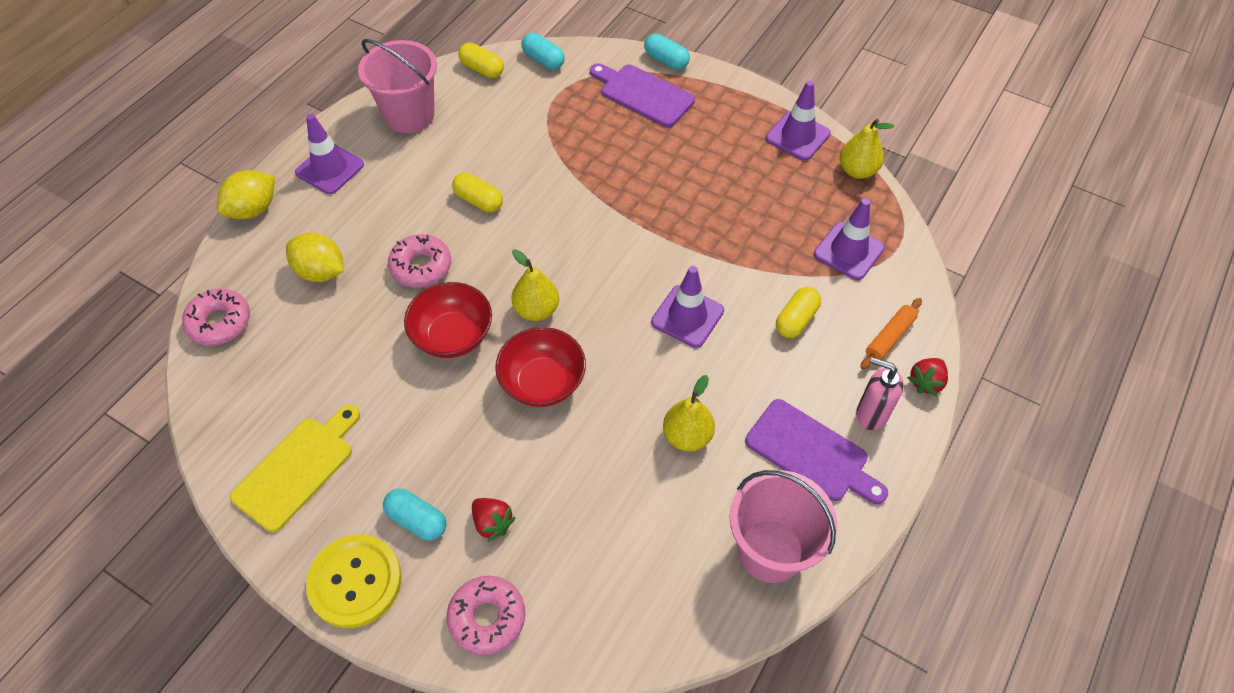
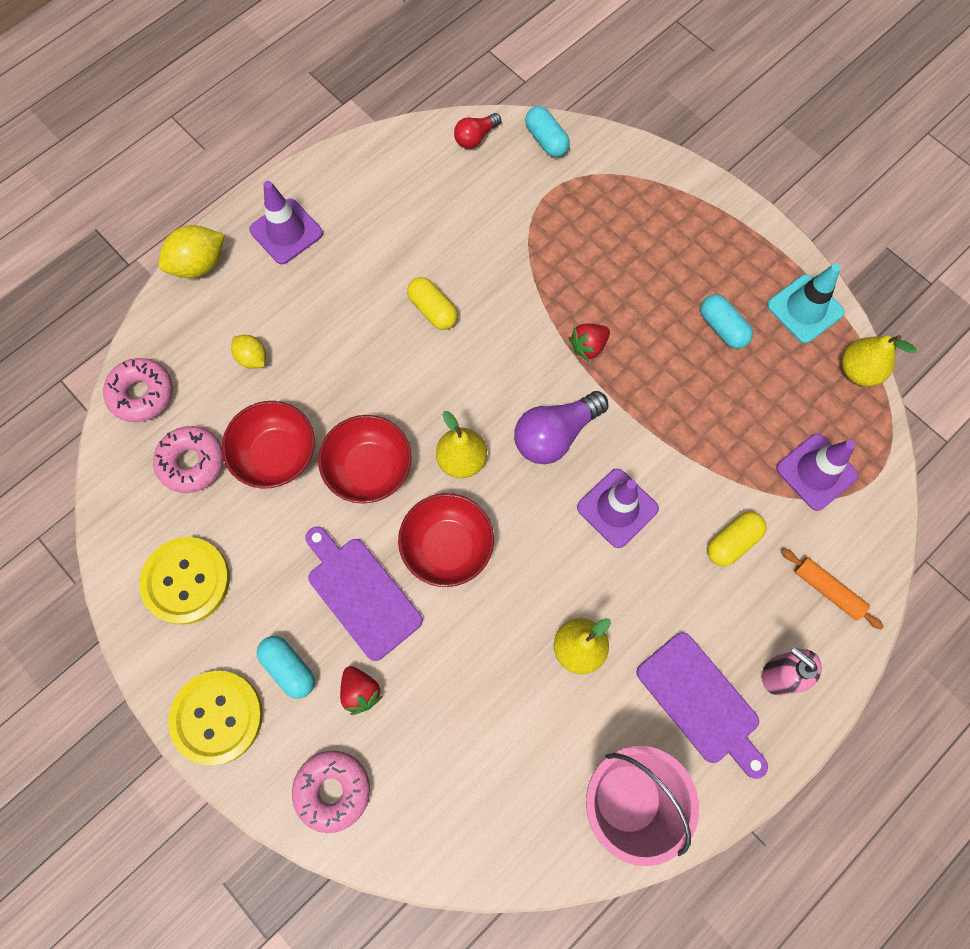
camera: 15 degrees right, 15 degrees up
(297, 469) = (186, 581): yellow cutting board -> yellow button
(321, 272) = (252, 358): yellow lemon -> yellow lemon, size x0.61
(362, 344) = (276, 455): none -> red bowl
(409, 115) = (384, 182): pink bucket -> none
(421, 267) = (355, 377): pink donut -> pink donut (192, 462)
(482, 69) = (475, 137): yellow capsule -> red light bulb
(615, 272) = (555, 435): none -> purple light bulb
(643, 94) = (646, 212): purple cutting board -> purple cutting board (361, 593)
(666, 60) = (684, 172): turquoise capsule -> turquoise capsule (722, 328)
(798, 136) = (805, 309): purple traffic cone -> turquoise traffic cone
(889, 338) = (827, 590): orange rolling pin -> orange rolling pin turned 75 degrees clockwise
(926, 382) = (849, 653): red strawberry -> red strawberry (588, 346)

